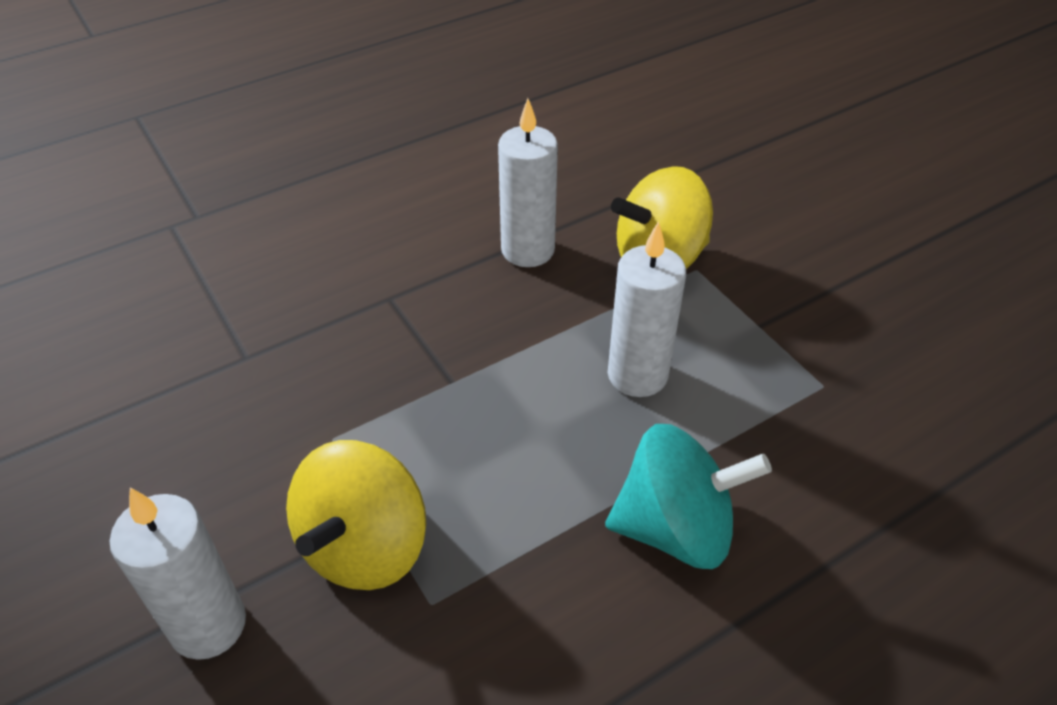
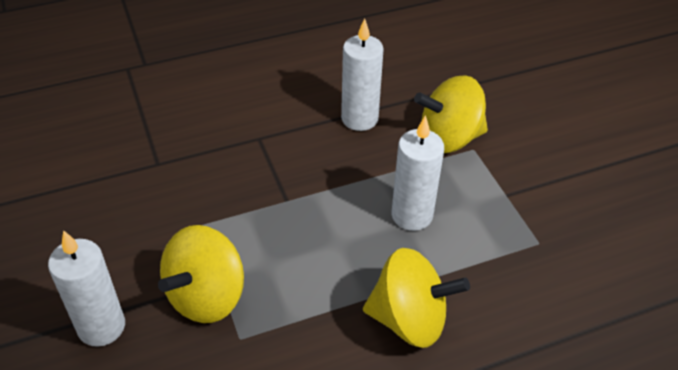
camera: 10 degrees right, 0 degrees up
(675, 528) = (409, 319): turquoise spinning top -> yellow spinning top

